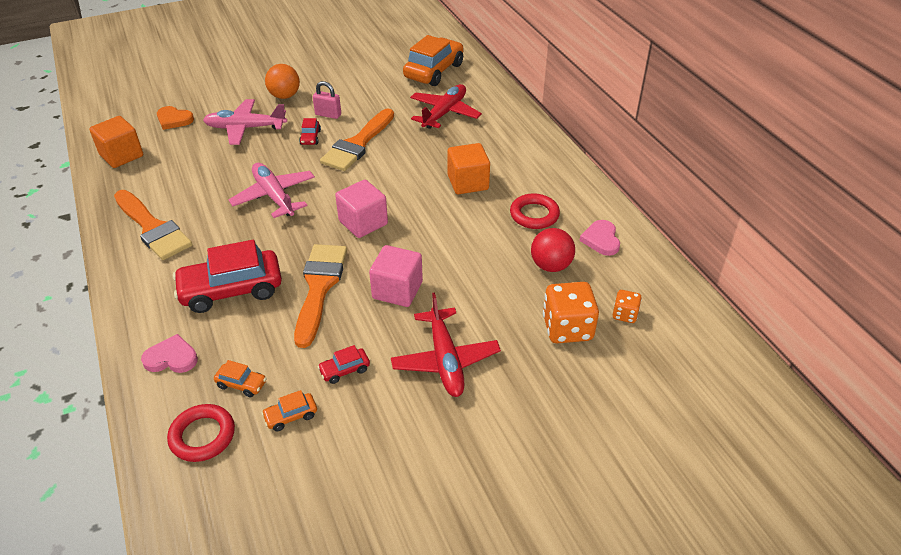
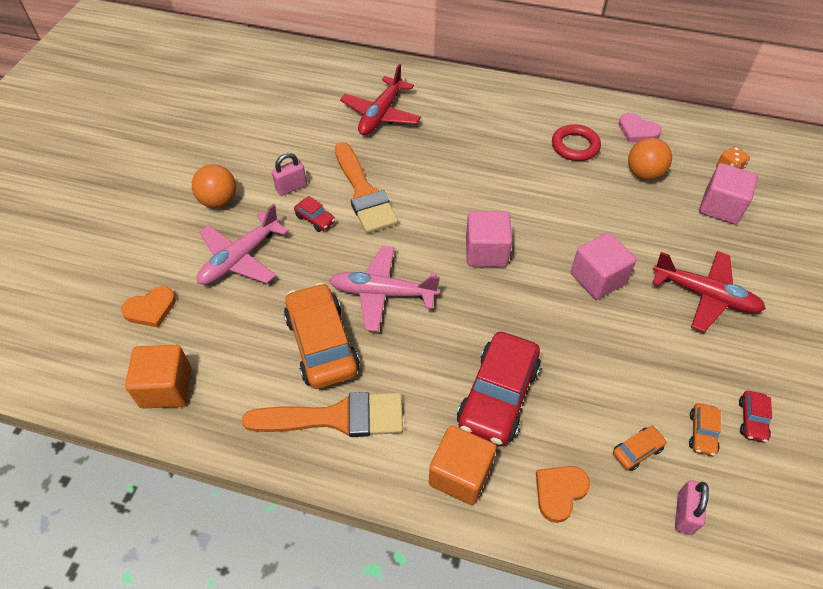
camera: 50 degrees left, 10 degrees up
(171, 358) = (559, 492): pink heart -> orange heart
(202, 436) = (684, 514): red ring -> pink padlock
(319, 287) = (549, 328): orange brush -> none
(344, 370) = (671, 366): red car -> red car (752, 420)
(434, 71) = (307, 84): orange car -> orange car (322, 344)
(444, 113) = (381, 114): red plane -> red plane turned 135 degrees counterclockwise
(468, 182) = (496, 158): orange cube -> orange cube (460, 474)
(550, 266) = (644, 174): red ball -> orange ball
(567, 328) = (720, 207): orange dice -> pink cube

